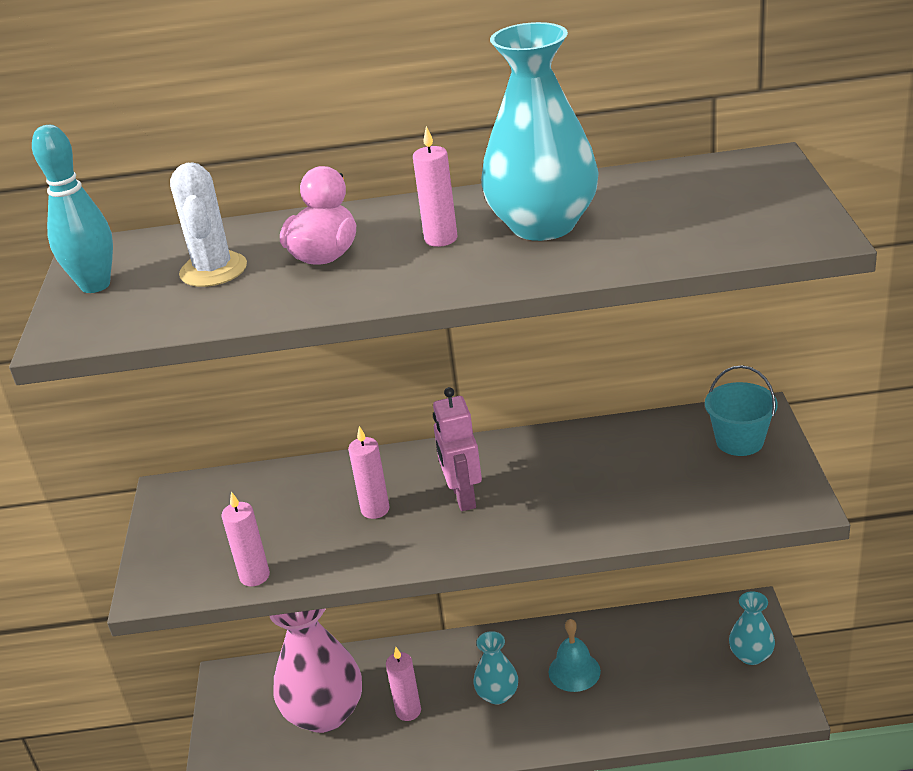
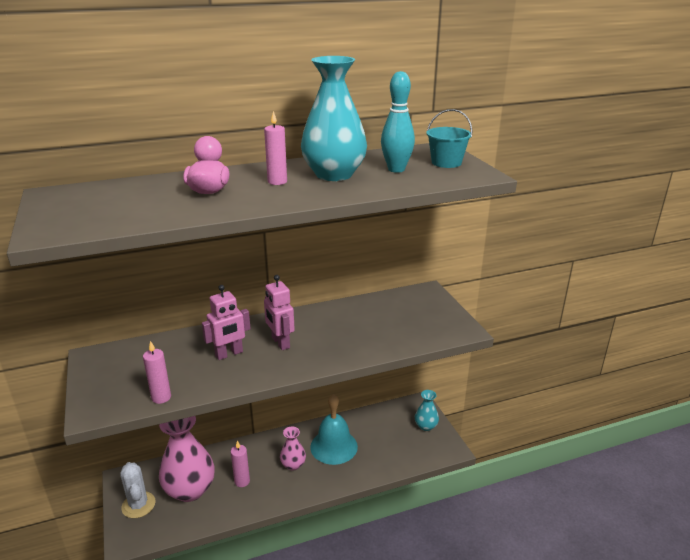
camera: 20 degrees left, 5 degrees down
(95, 285) = (58, 209): turquoise bowling pin -> turquoise bowling pin (396, 169)
(213, 270) = (138, 199): white cactus -> white cactus (138, 505)
(375, 509) = (229, 354): pink candle -> pink robot
(497, 694) = (293, 465): turquoise vase -> pink vase
(574, 671) = (334, 446): turquoise bell -> turquoise bell, size x1.61
(739, 441) = (423, 304): turquoise bucket -> turquoise bucket (446, 163)

